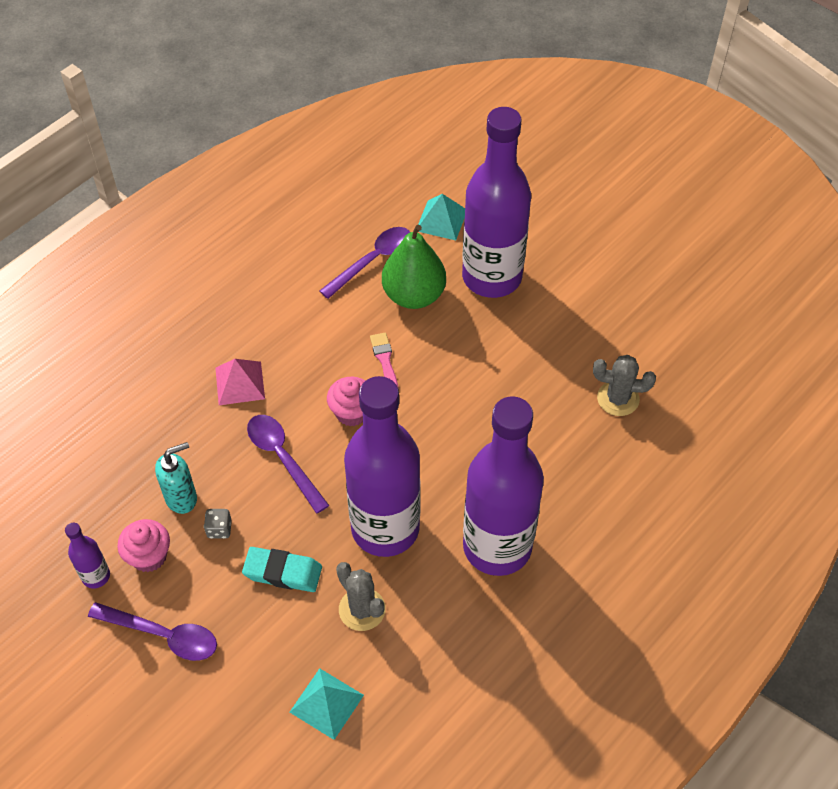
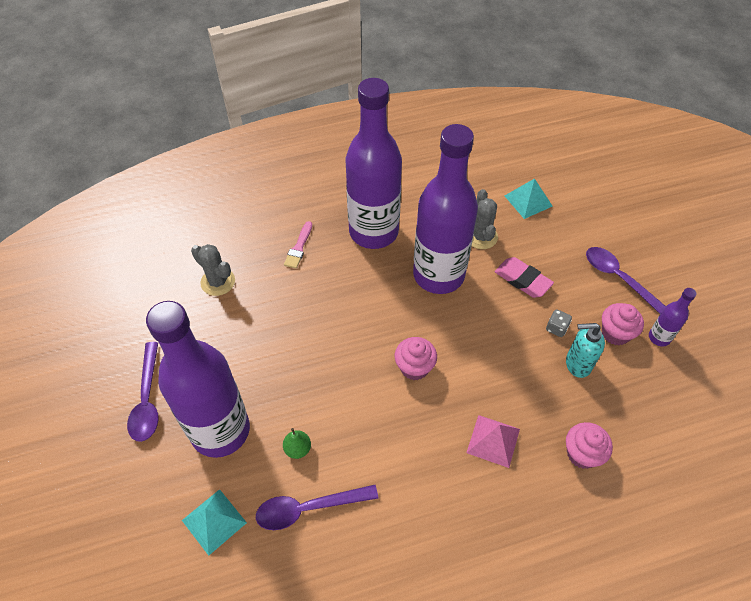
camera: 150 degrees left, 0 degrees up
(149, 411) = (582, 454): none -> pink cupcake
(283, 458) = (486, 357): purple spoon -> purple spoon (147, 399)
(283, 572) = (522, 280): turquoise eraser -> pink eraser
(385, 361) = (362, 398): pink brush -> pink brush (299, 247)
(414, 295) = (298, 449): green pear -> green pear, size x0.44

